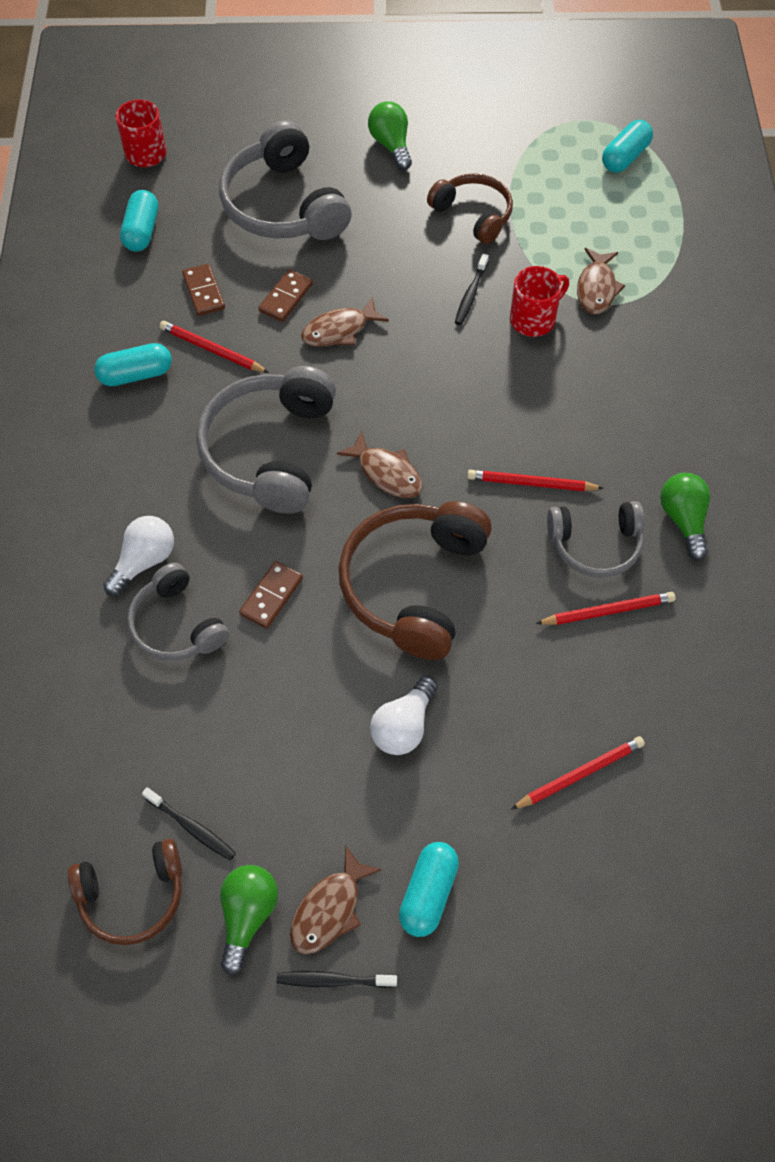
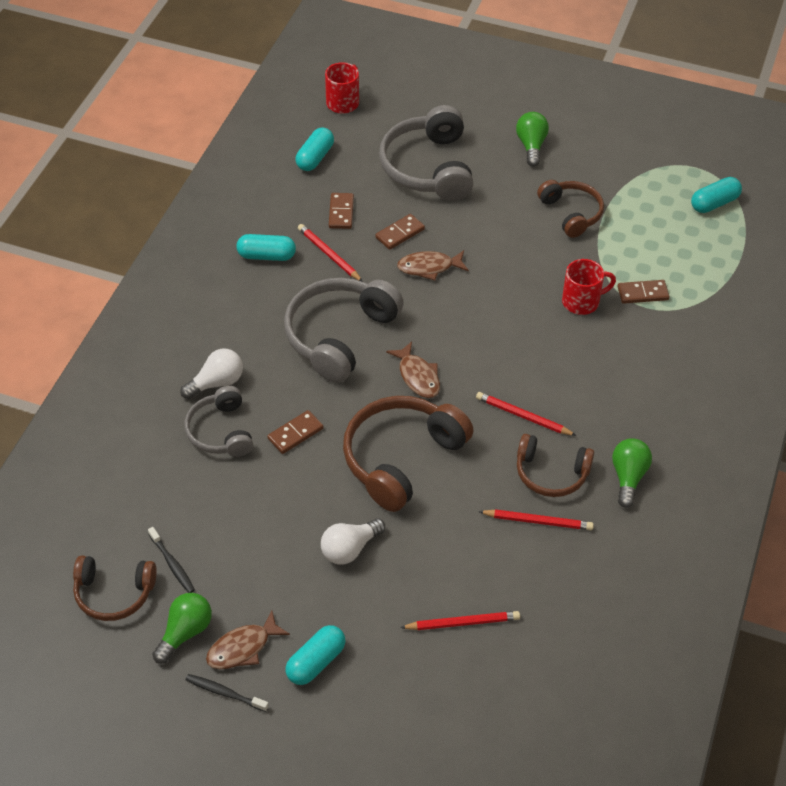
camera: 20 degrees right, 10 degrees down
(471, 294) = (541, 270): black toothbrush -> none
(595, 545) = (551, 474): grey headphones -> brown headphones
(596, 288) = (642, 293): brown fish -> brown domino

